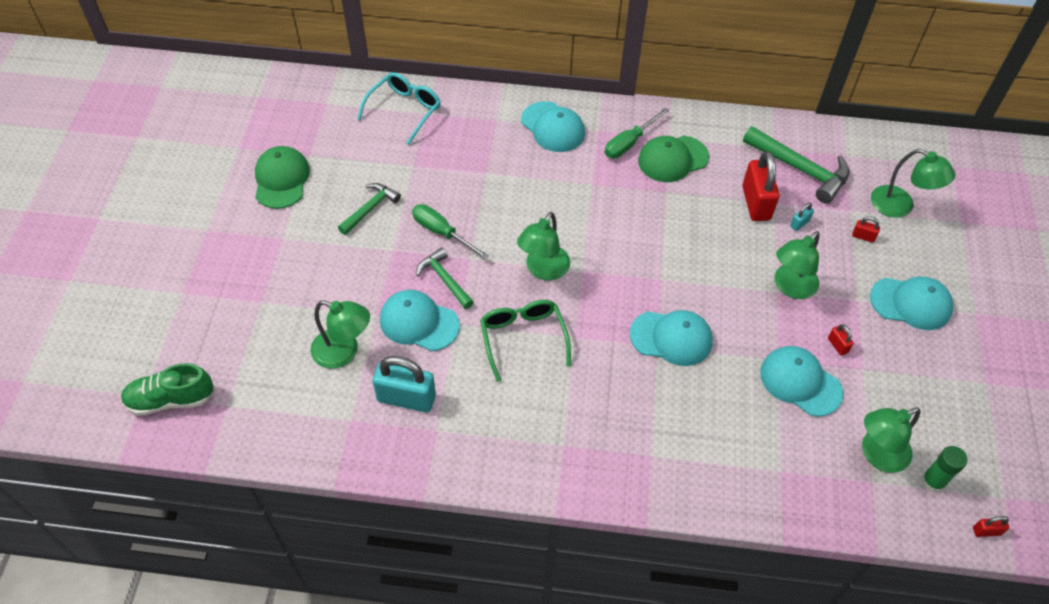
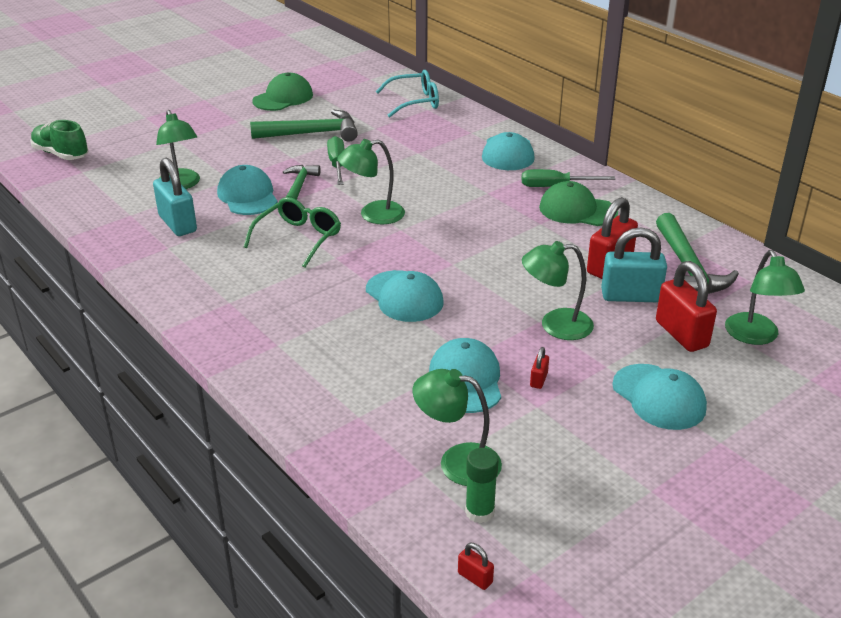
camera: 45 degrees right, 20 degrees down
(370, 209) = (312, 133): green hammer -> green hammer, size x1.64
(799, 223) = (630, 296): turquoise padlock -> turquoise padlock, size x2.25
(863, 236) = (681, 334): red padlock -> red padlock, size x2.25

